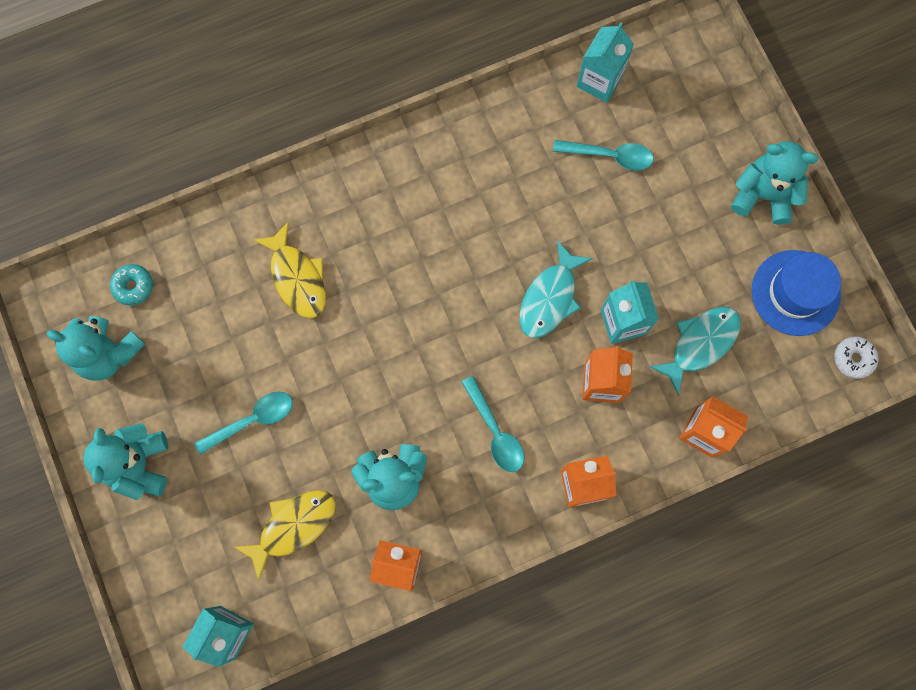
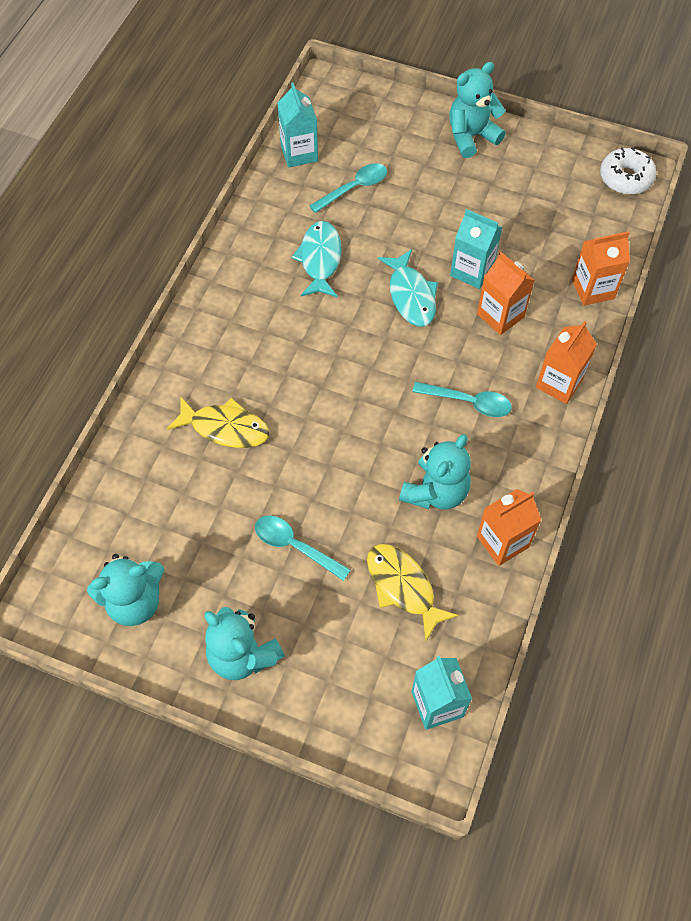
camera: 45 degrees left, 15 degrees down
(133, 286) = (105, 539): turquoise donut -> none
(252, 420) = (295, 546): turquoise spoon -> turquoise spoon turned 75 degrees counterclockwise
(293, 526) = (403, 587): yellow fish -> yellow fish turned 45 degrees counterclockwise
(700, 344) = (532, 244): turquoise fish -> turquoise fish (320, 259)
(795, 293) = (552, 171): blue hat -> none
(853, 359) = (625, 178): white donut -> white donut, size x1.51

